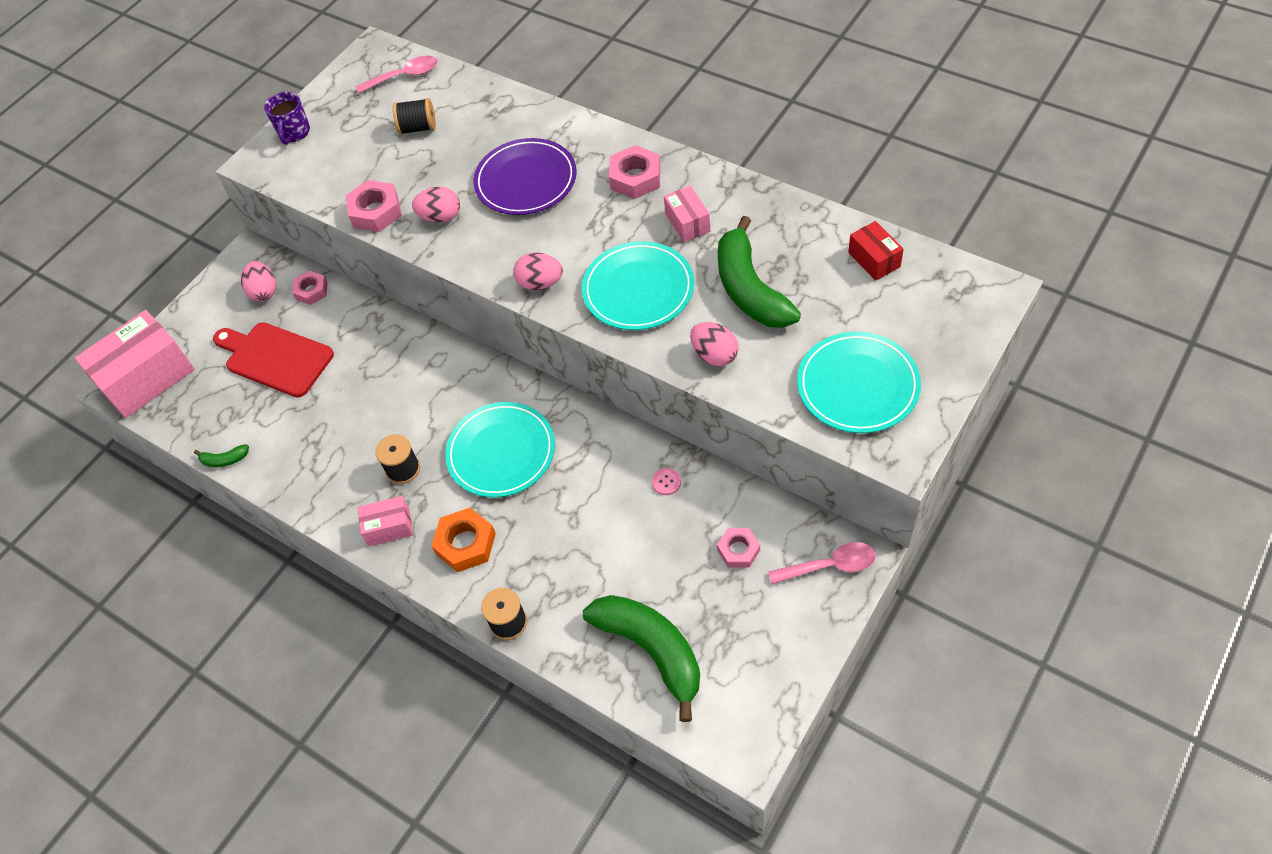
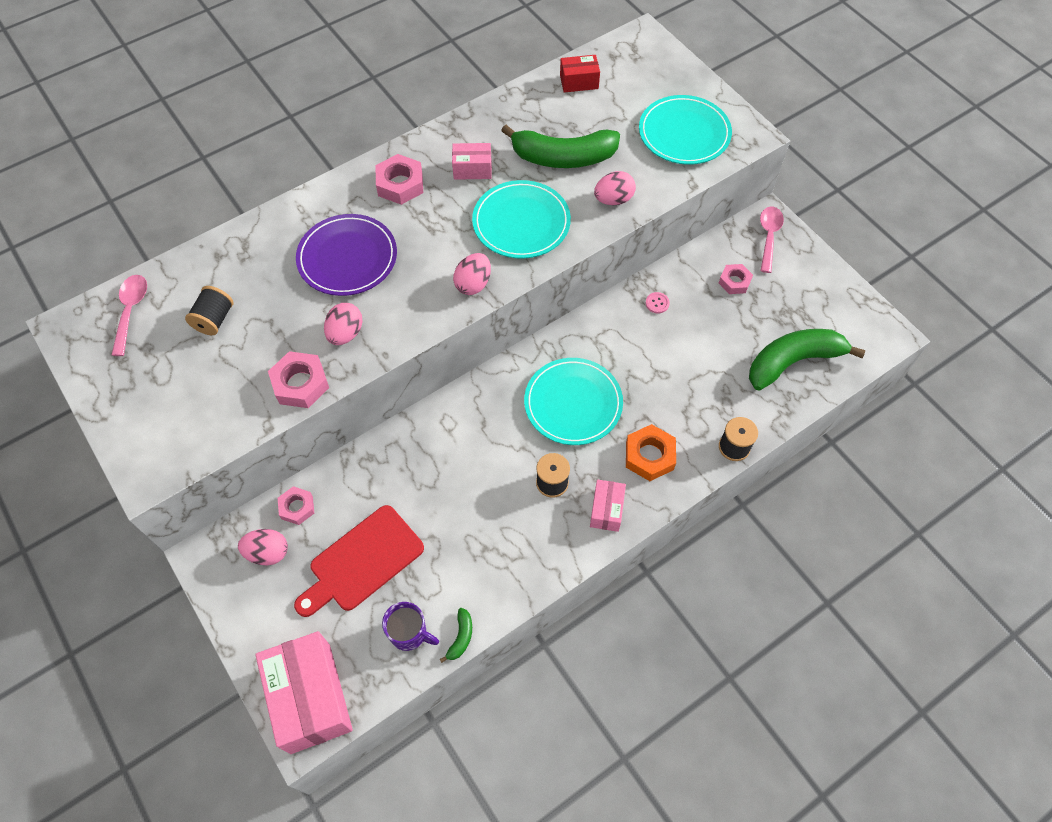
camera: 75 degrees left, 5 degrees up
(294, 132) = (132, 429): purple mug -> purple mug (409, 633)

